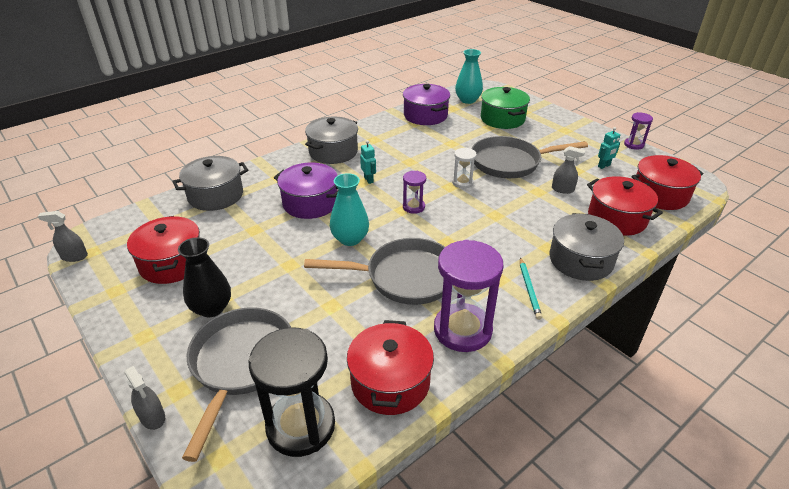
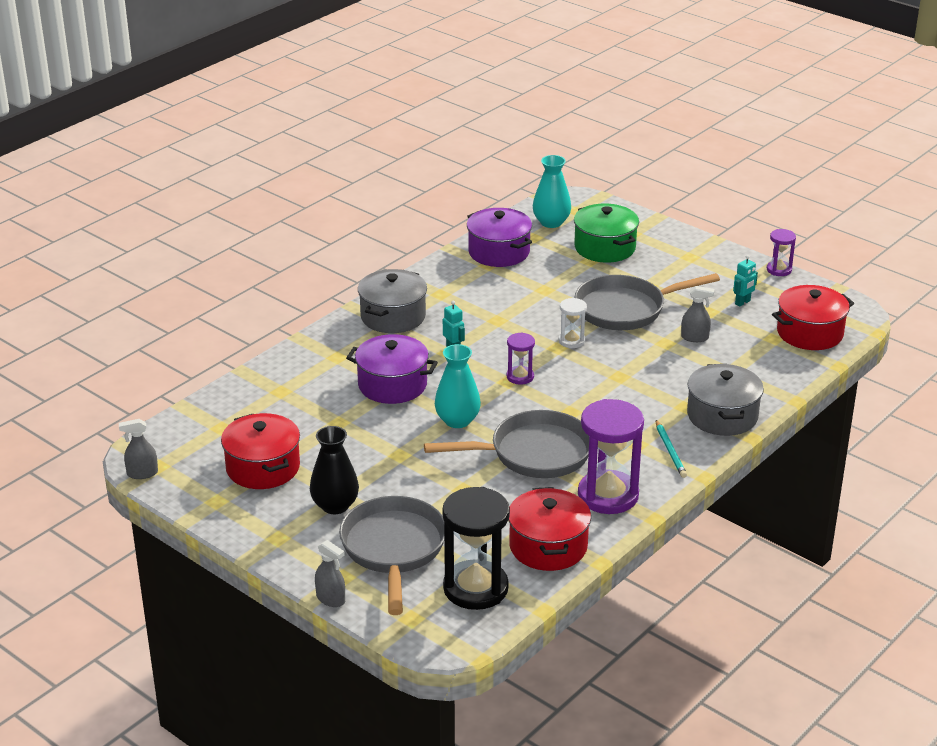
camera: 10 degrees left, 5 degrees down
(215, 195) = (269, 388): grey pot -> none
(617, 218) = (760, 366): red pot -> none

